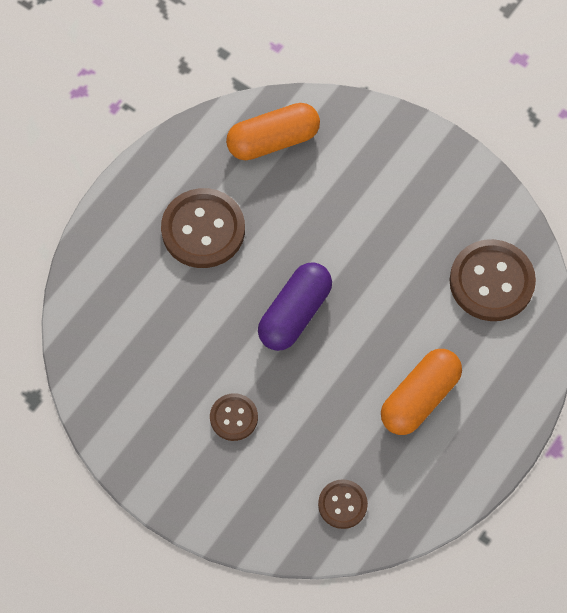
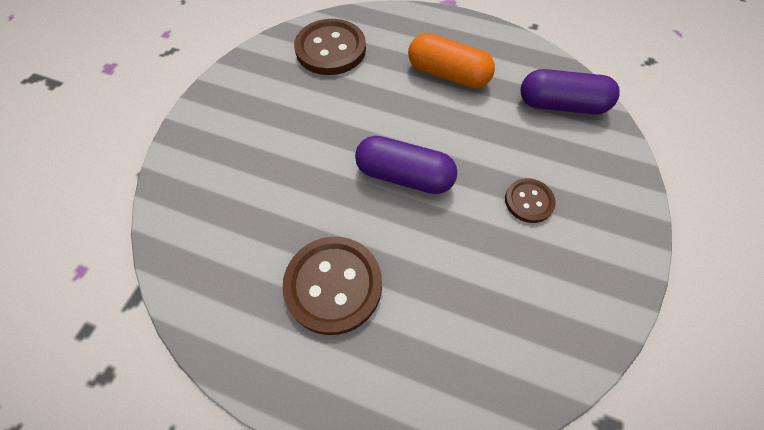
camera: 105 degrees left, 5 degrees down
(273, 140) = (209, 241): orange capsule -> none
(342, 504) = (561, 105): brown button -> purple capsule

